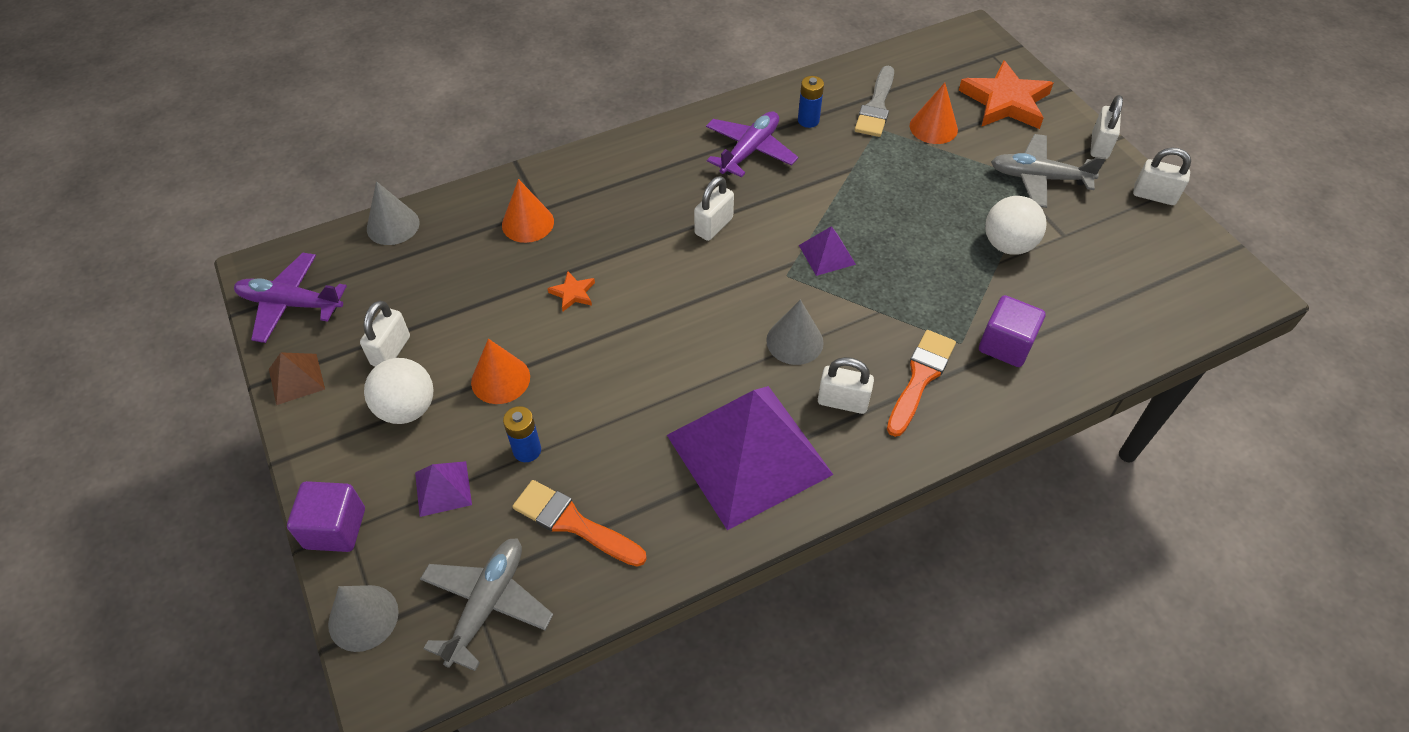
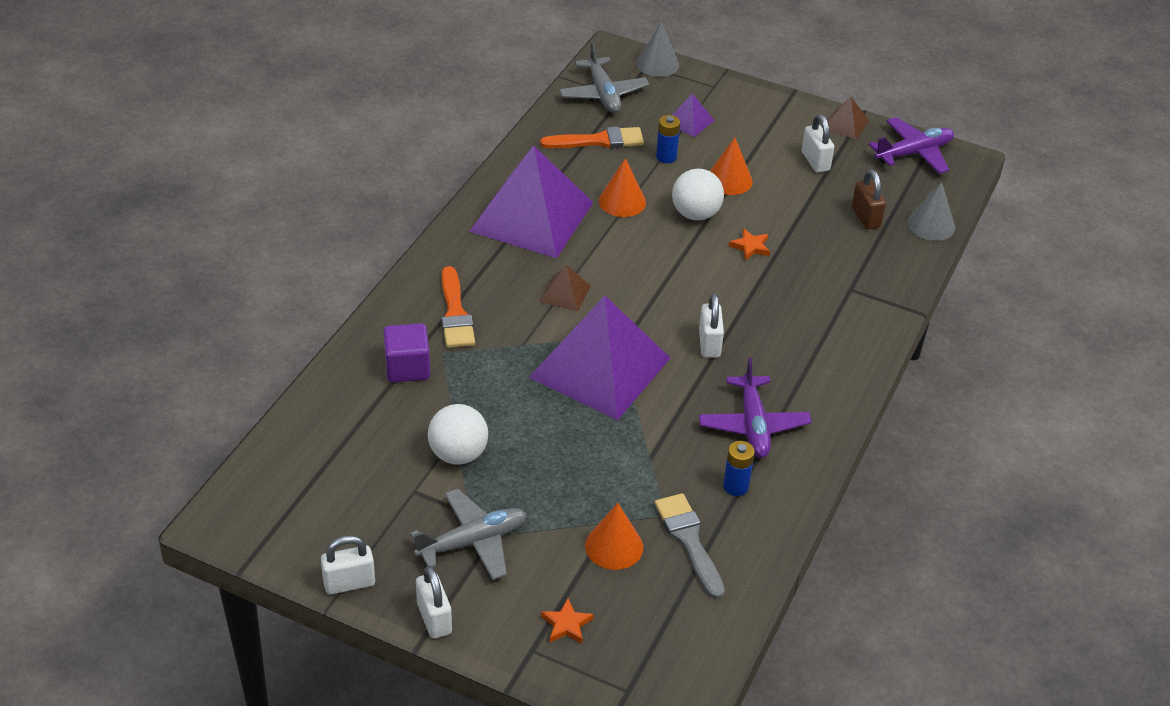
camera: 140 degrees right, 10 degrees down
(335, 528) = (721, 83): purple cube -> none
(407, 408) = (761, 142): white ball -> white ball (695, 214)
(435, 264) = (865, 217): none -> brown padlock
(528, 223) = (845, 274): orange cone -> orange cone (622, 201)
(794, 341) = (565, 293): grey cone -> brown pyramid
(827, 254) = (600, 367): purple pyramid -> purple pyramid, size x2.42
(842, 402) = (497, 273): white padlock -> none
(1005, 101) = (566, 624): orange star -> orange star, size x0.44

